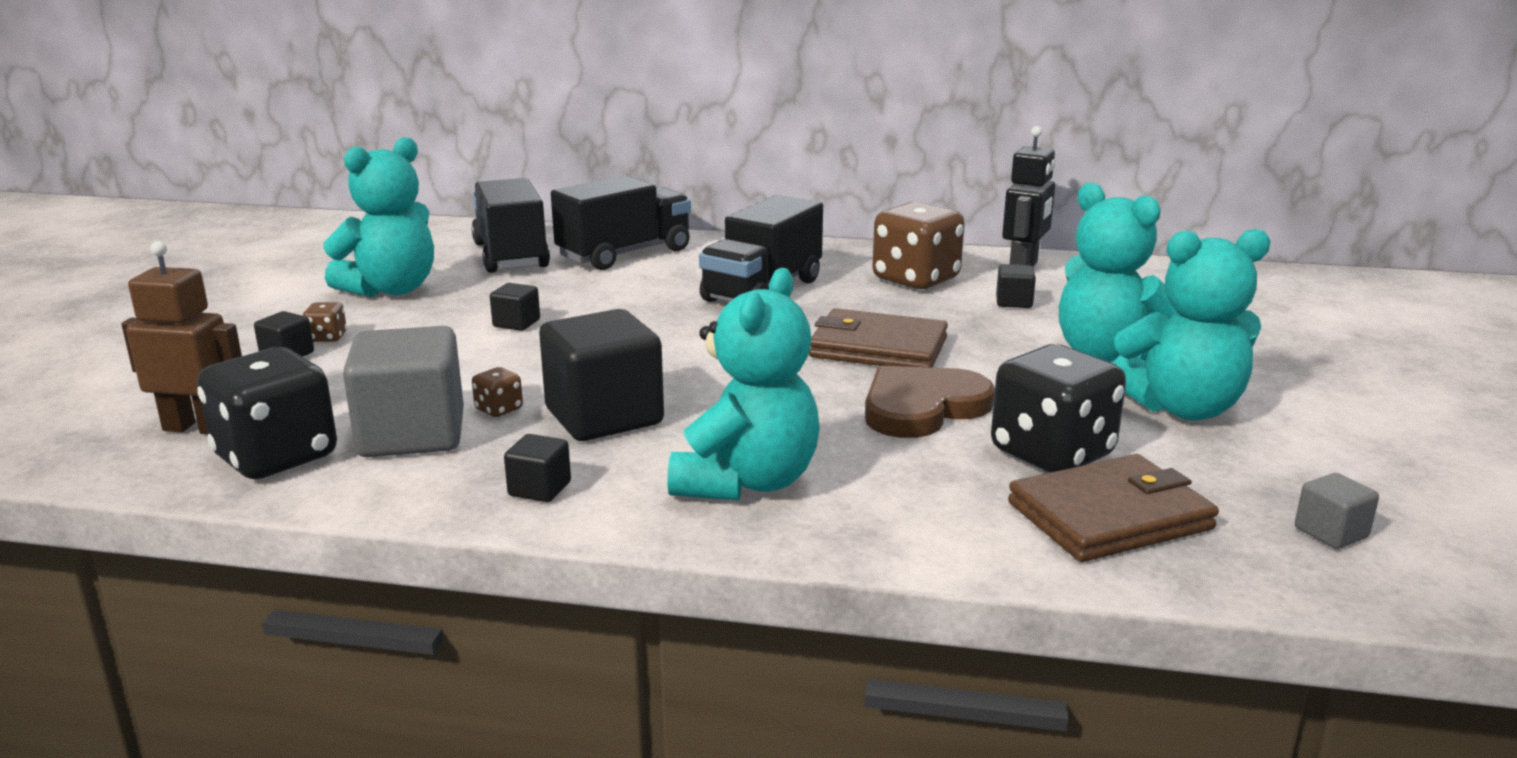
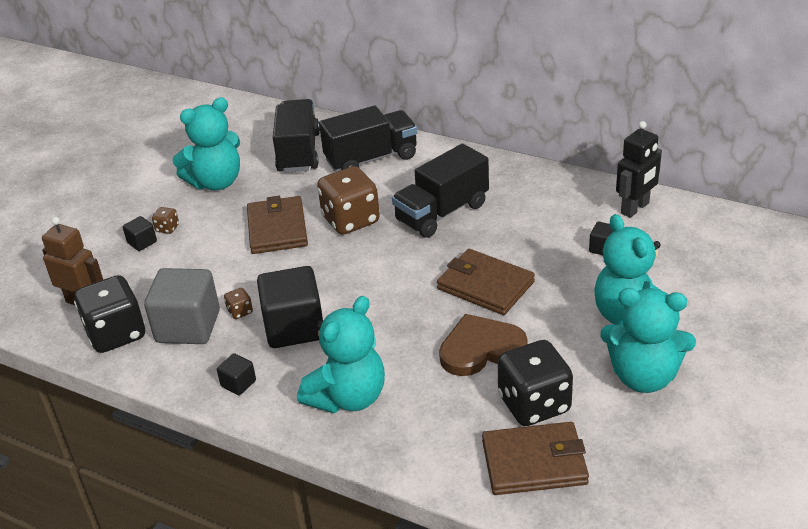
camera: 20 degrees right, 15 degrees up
(516, 323) = (277, 228): black cube -> brown wallet
(915, 279) = (550, 213): brown dice -> brown dice (350, 220)
(1330, 533) = (654, 500): grey cube -> none

